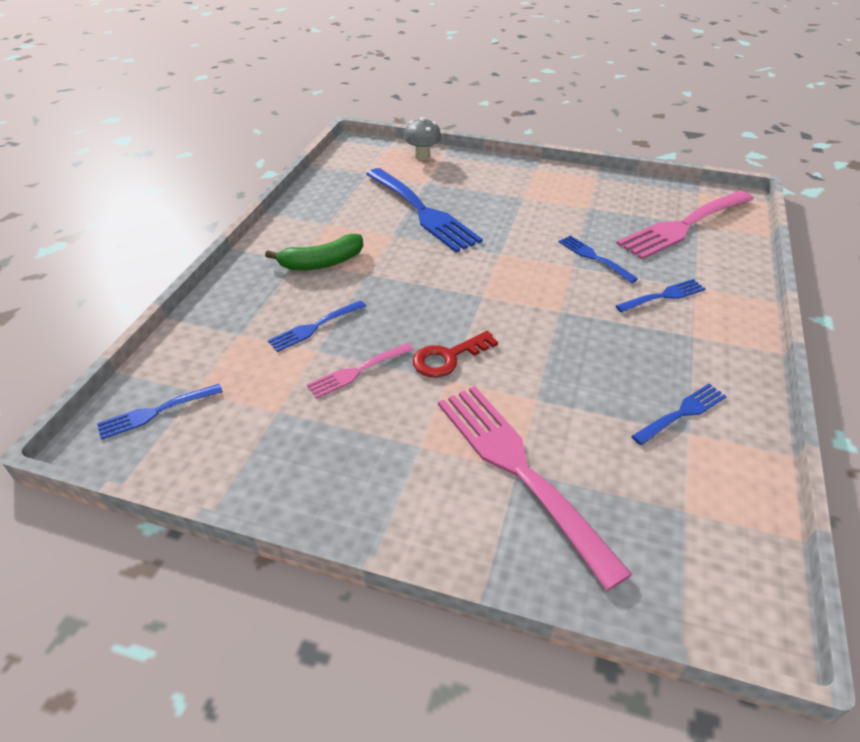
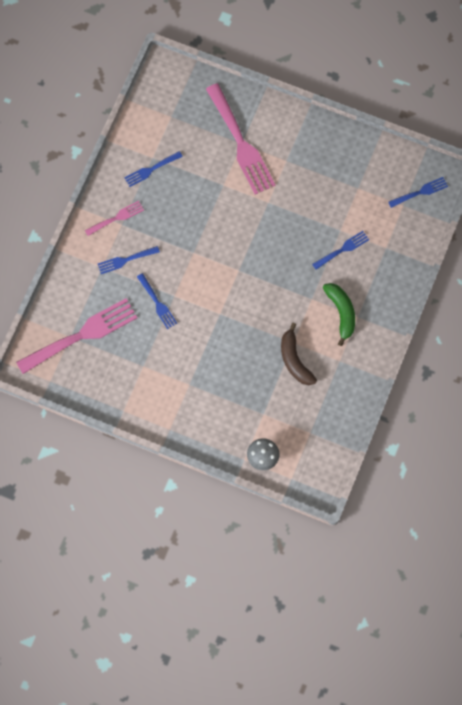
camera: 175 degrees left, 30 degrees up
(322, 262) = (341, 313): green banana -> green banana turned 90 degrees clockwise
(357, 371) = (317, 212): pink fork -> pink fork (116, 218)
(389, 220) = (294, 360): none -> brown banana
(423, 212) = (268, 370): blue fork -> none
(447, 358) = (266, 218): red key -> none

